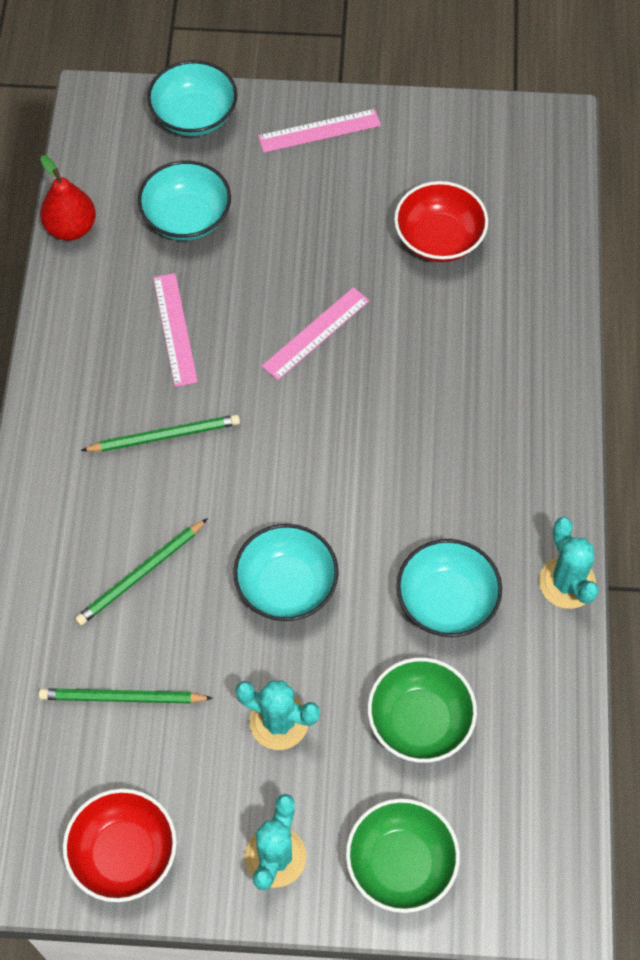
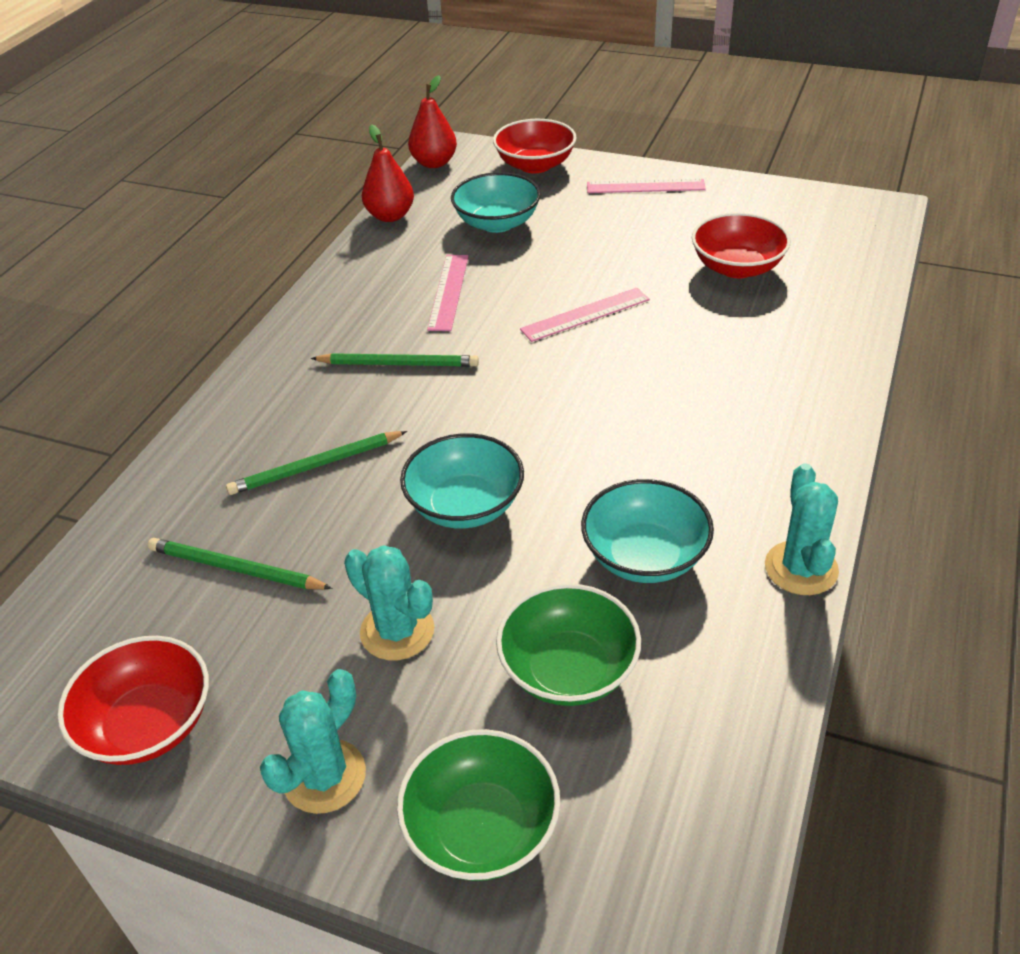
camera: 20 degrees right, 20 degrees down
(84, 132) = (434, 163): none -> red pear
(194, 116) = (535, 165): turquoise bowl -> red bowl

